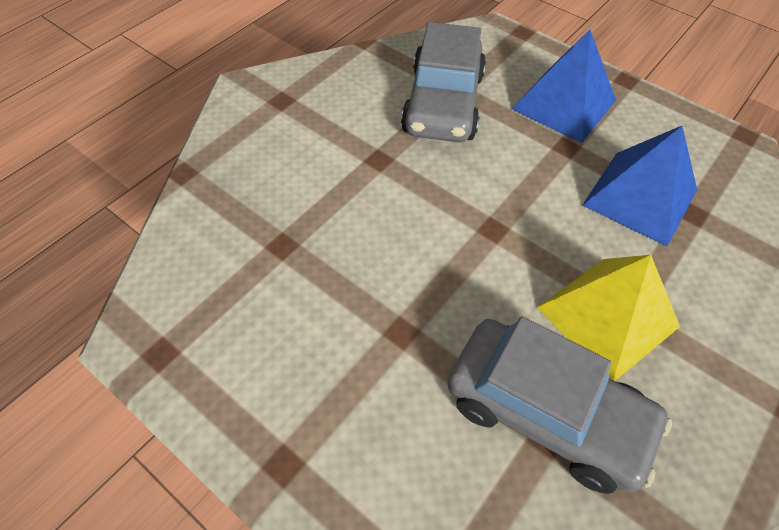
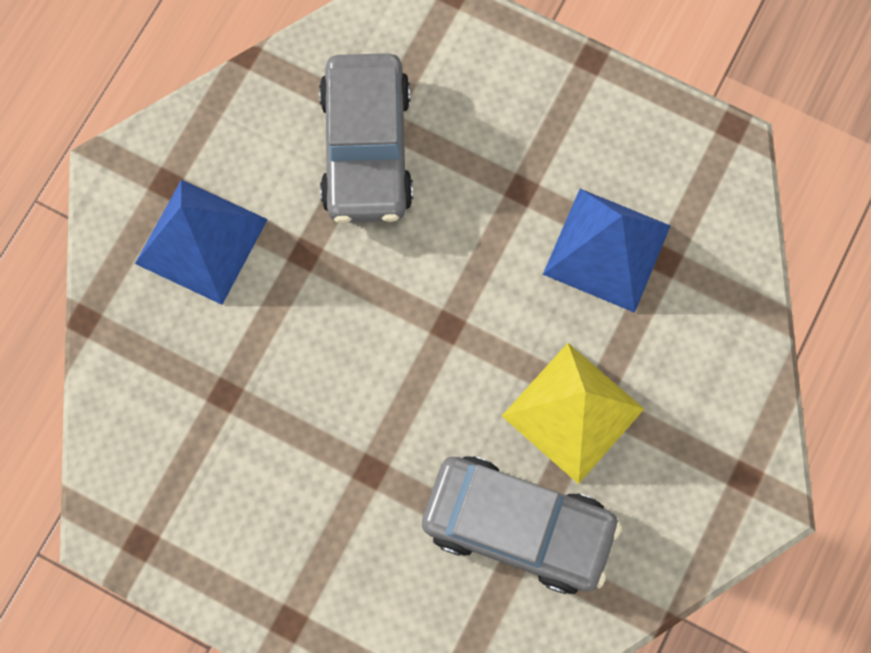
camera: 10 degrees left, 20 degrees up
(564, 104) = (514, 120): blue pyramid -> blue pyramid (201, 241)

